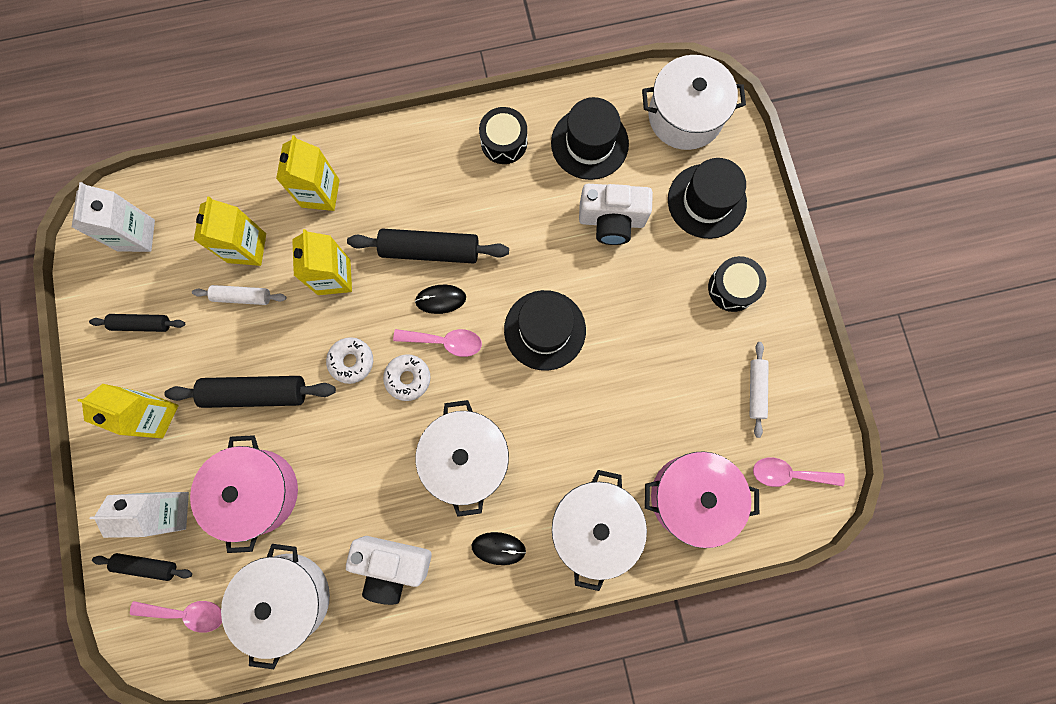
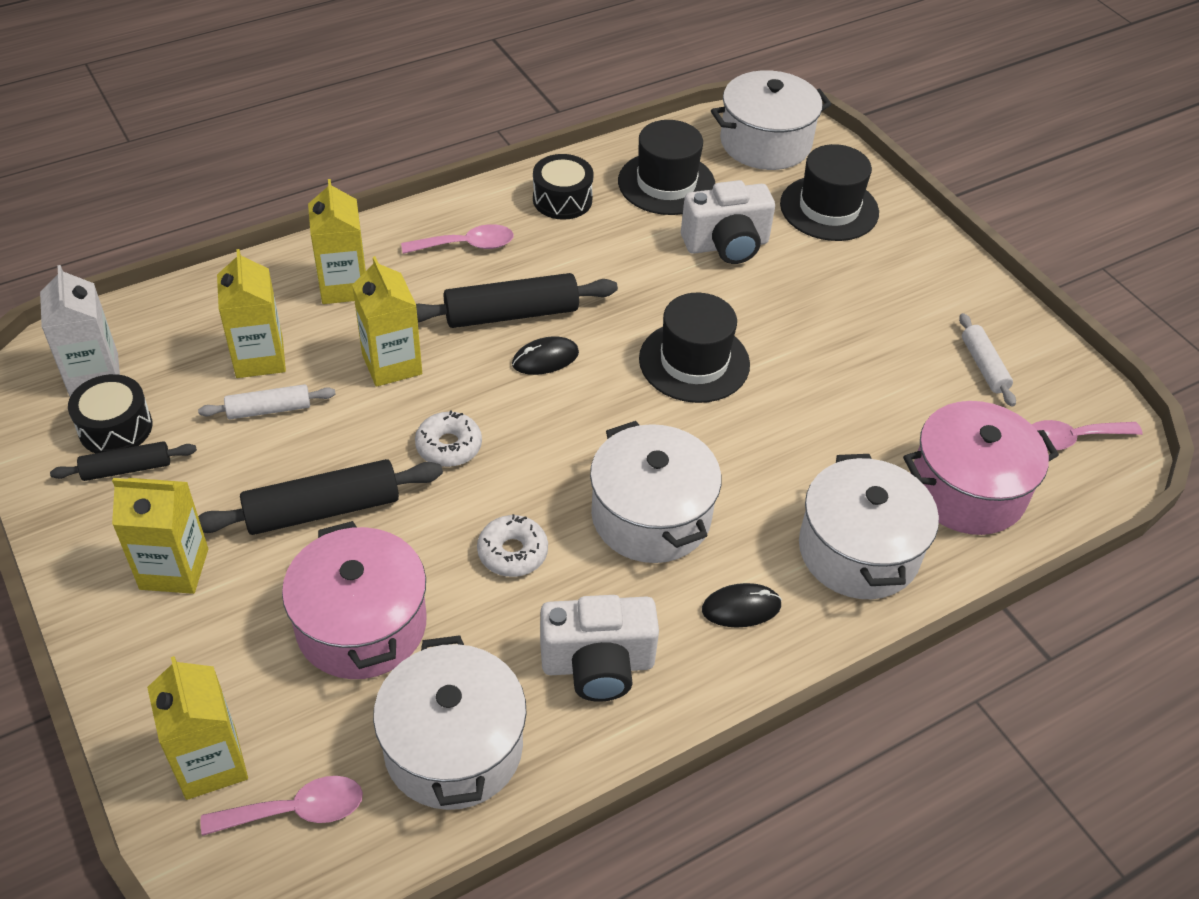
camera: 20 degrees left, 30 degrees down
(147, 565) = (211, 763): black rolling pin -> yellow carton
(169, 510) = (228, 682): white carton -> none
(408, 378) = (534, 448): white donut -> white donut (512, 552)
(445, 342) = (569, 400): pink spoon -> pink spoon (466, 245)
(732, 288) = (901, 278): black drum -> black drum (115, 428)

